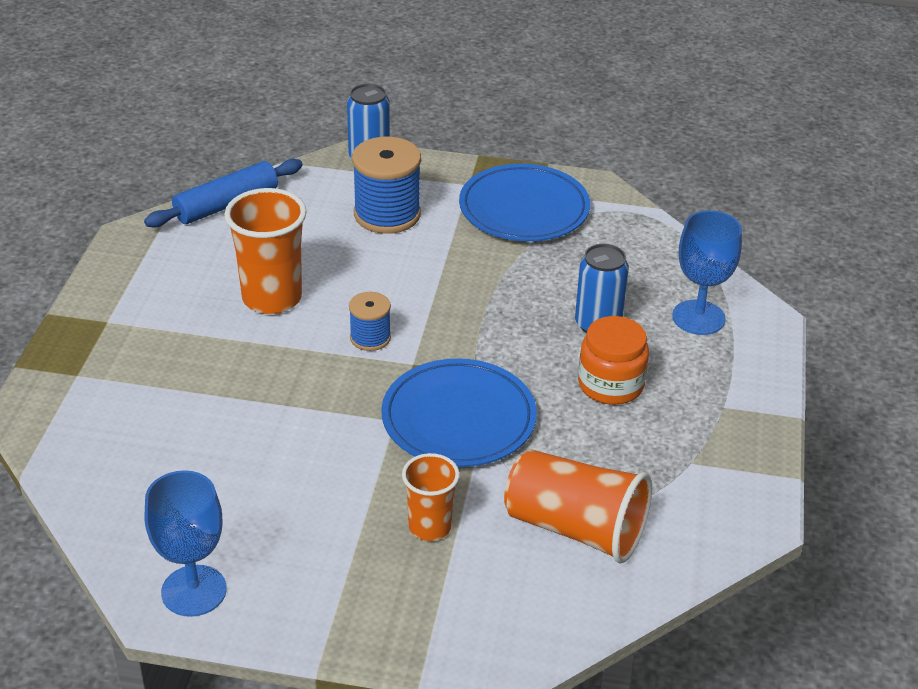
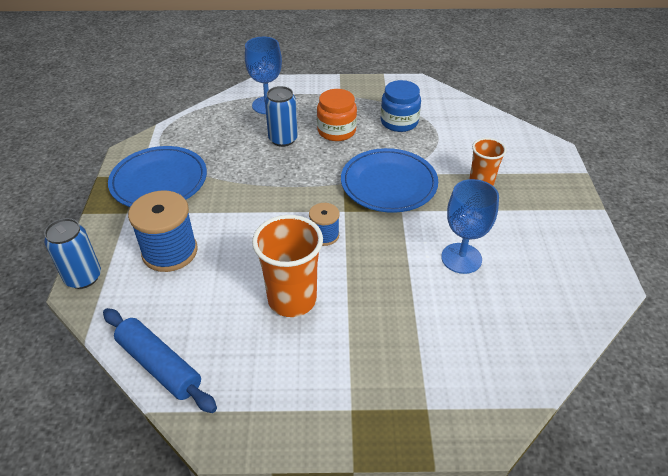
camera: 100 degrees left, 5 degrees up
(194, 591) = (589, 272): blue goblet -> blue goblet (461, 258)
(575, 528) = (453, 134): orange cup -> none
(625, 465) = (399, 122): none -> blue jar

